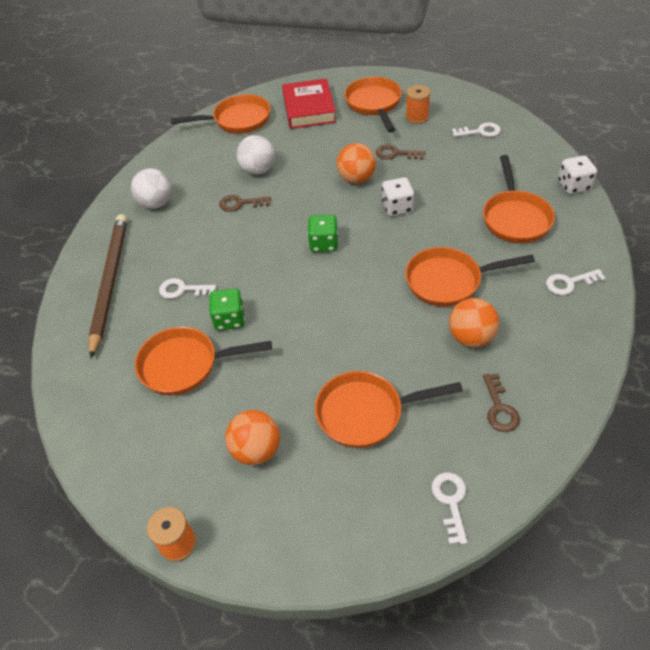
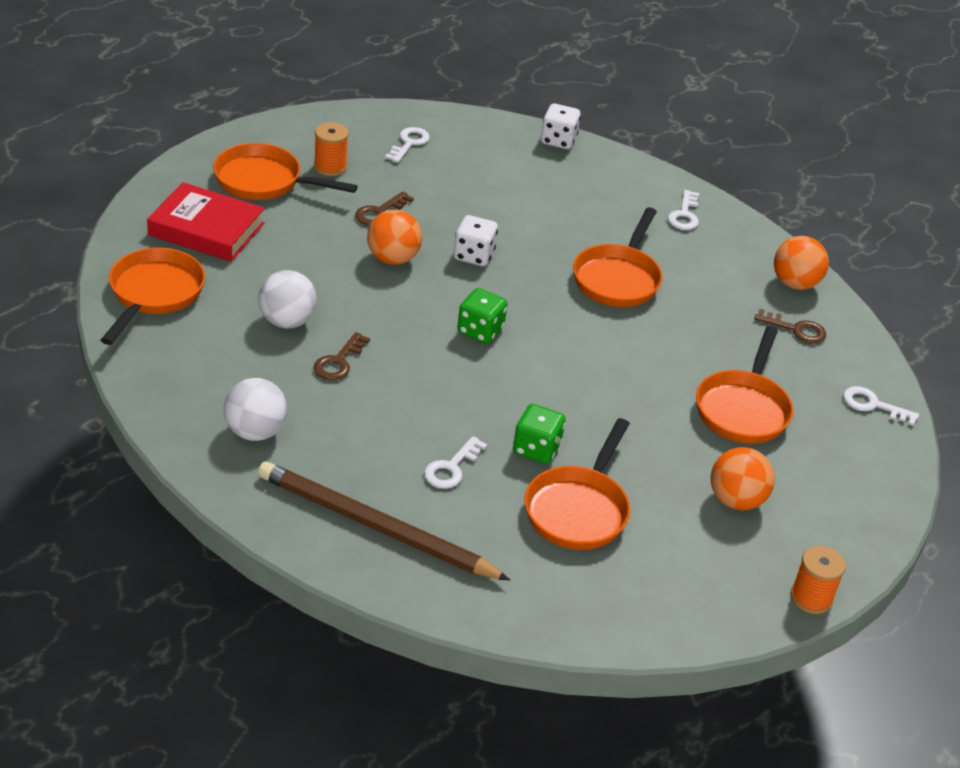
camera: 70 degrees left, 10 degrees down
(471, 337) = (702, 303): orange ball -> orange ball (795, 283)
(515, 218) = (568, 196): orange pan -> none

